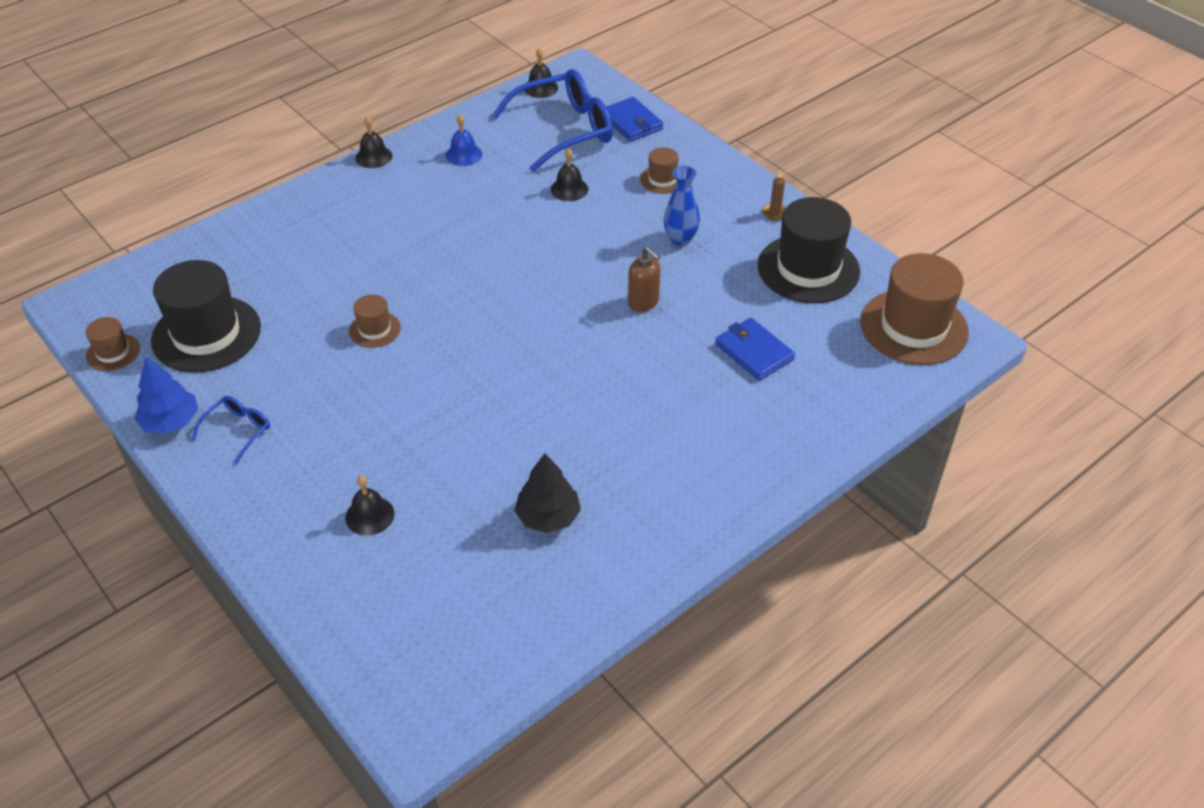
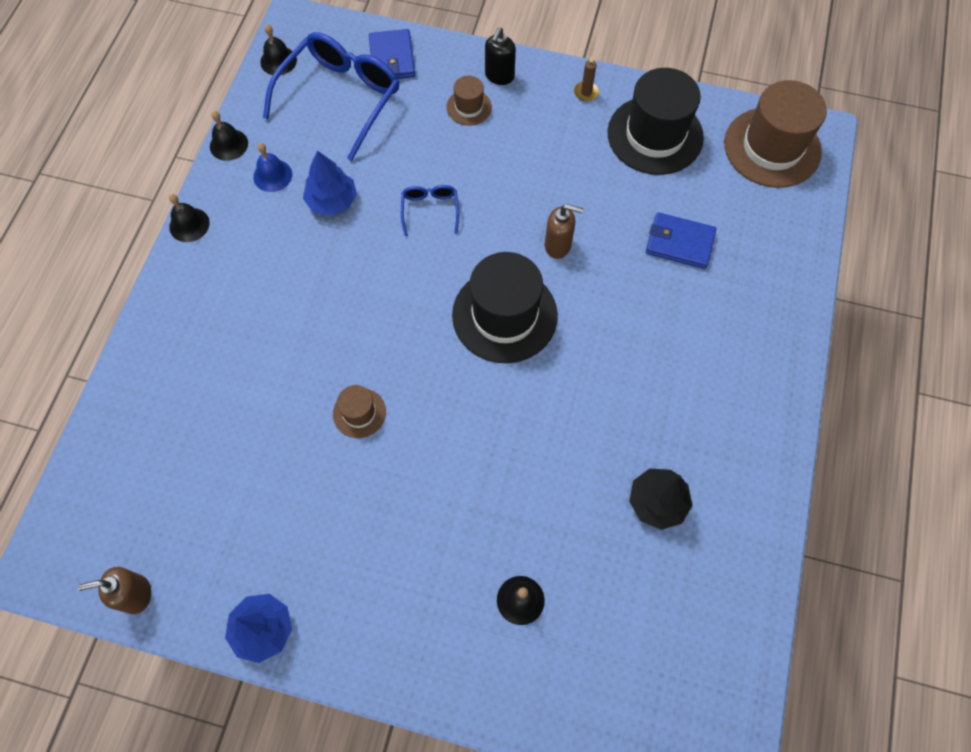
camera: 35 degrees left, 20 degrees up
(113, 352) = (136, 594): brown hat -> brown soap dispenser
(206, 334) = (209, 516): black hat -> black hat (504, 315)
(238, 430) = (333, 596): blue glasses -> blue glasses (430, 210)
(491, 190) = (332, 201): none -> blue tree
(569, 189) = (399, 161): black bell -> black bell (228, 144)
(631, 122) = (392, 58): blue wallet -> blue wallet turned 60 degrees clockwise
(680, 239) = (534, 162): blue vase -> none
(709, 170) = (499, 76): none -> black soap dispenser

